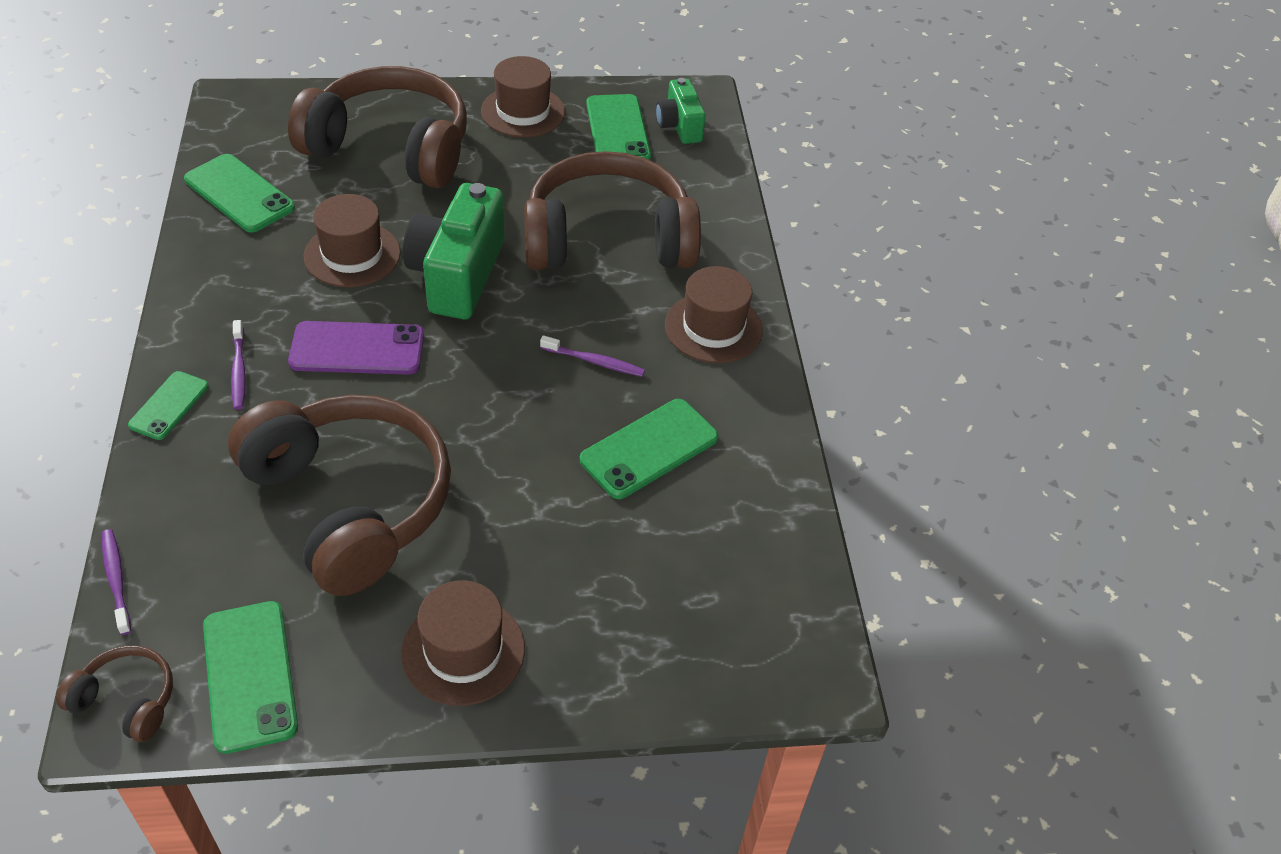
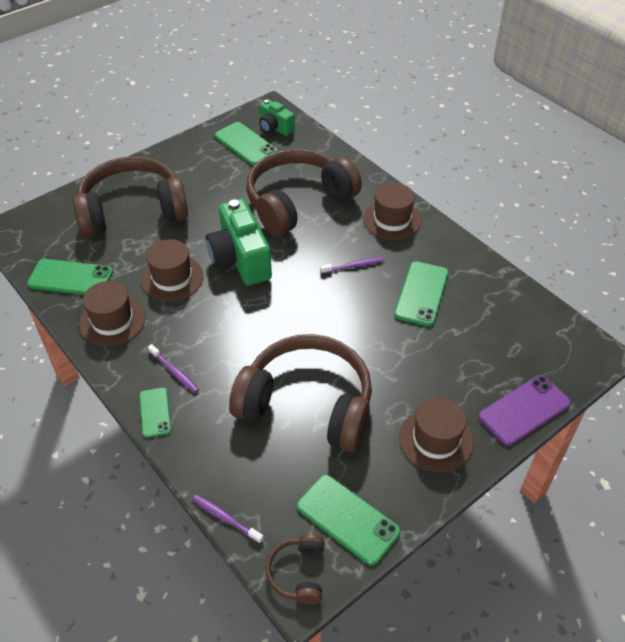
camera: 30 degrees left, 0 degrees up
(126, 700) = (298, 573): brown headphones -> brown headphones turned 75 degrees counterclockwise
(357, 349) = (227, 325): purple phone -> purple phone (524, 410)
(523, 112) = (186, 157): brown hat -> brown hat (112, 321)

